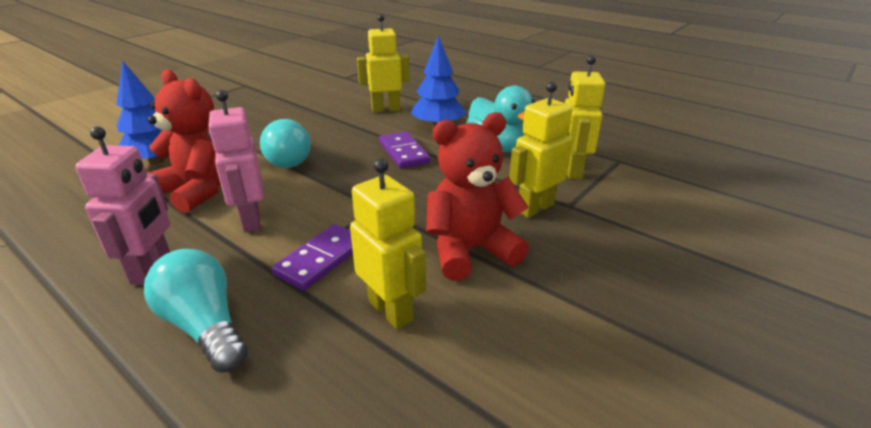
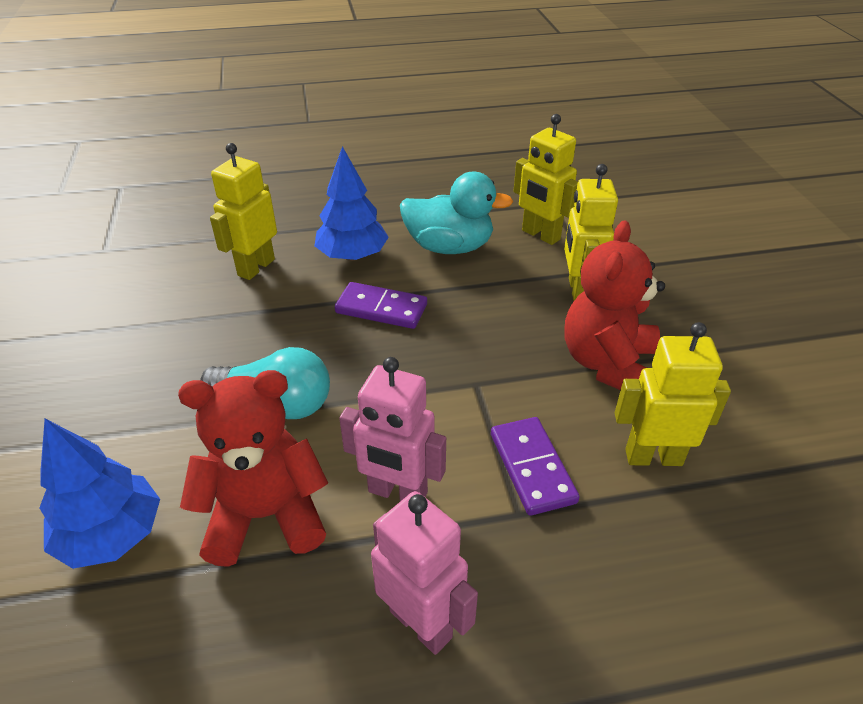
camera: 50 degrees left, 10 degrees up
(205, 326) = (574, 606): turquoise light bulb -> none

